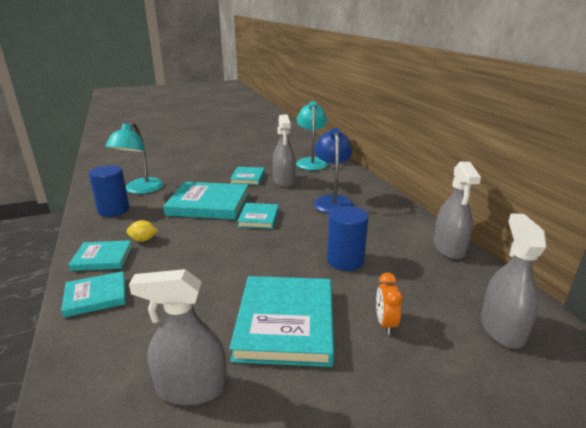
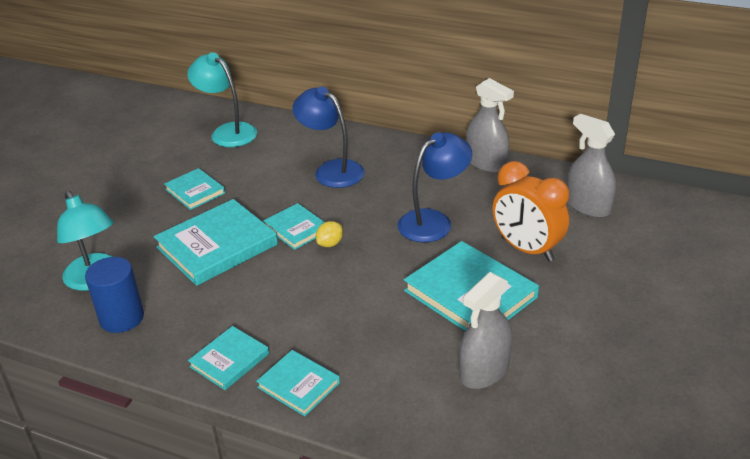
camera: 45 degrees left, 10 degrees up
(96, 296) = (298, 385): turquoise book -> turquoise book turned 75 degrees counterclockwise
(143, 240) = (230, 320): yellow lemon -> yellow lemon (330, 244)
(284, 181) = (243, 173): grey spray bottle -> none
(345, 260) = (433, 221): blue cylinder -> blue lamp
(385, 323) = (526, 249): orange clock -> orange clock, size x2.00

